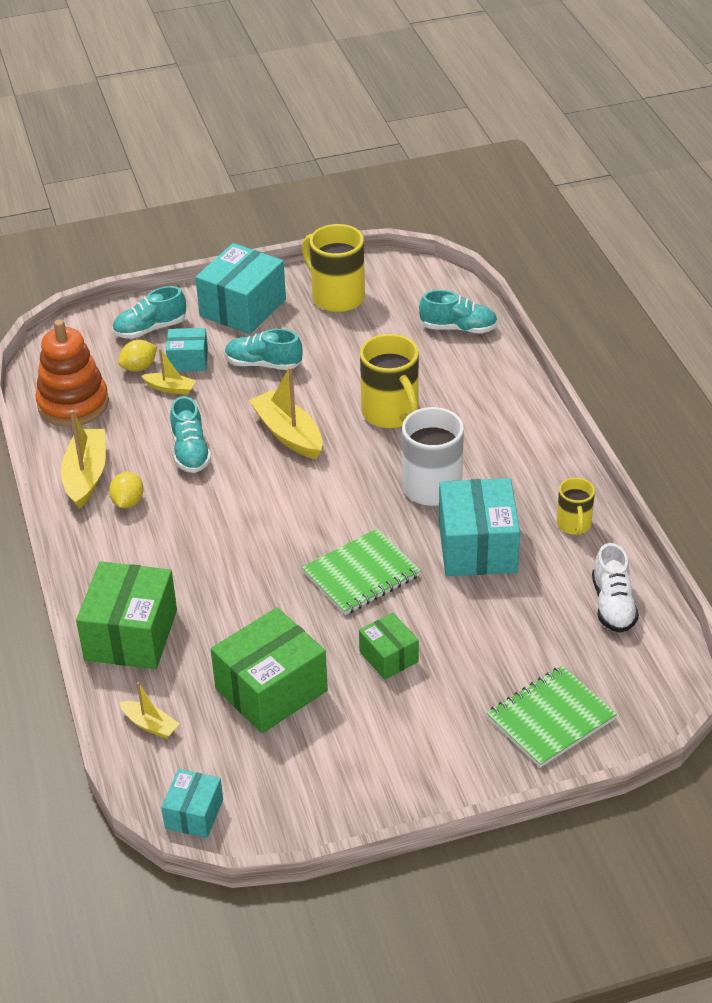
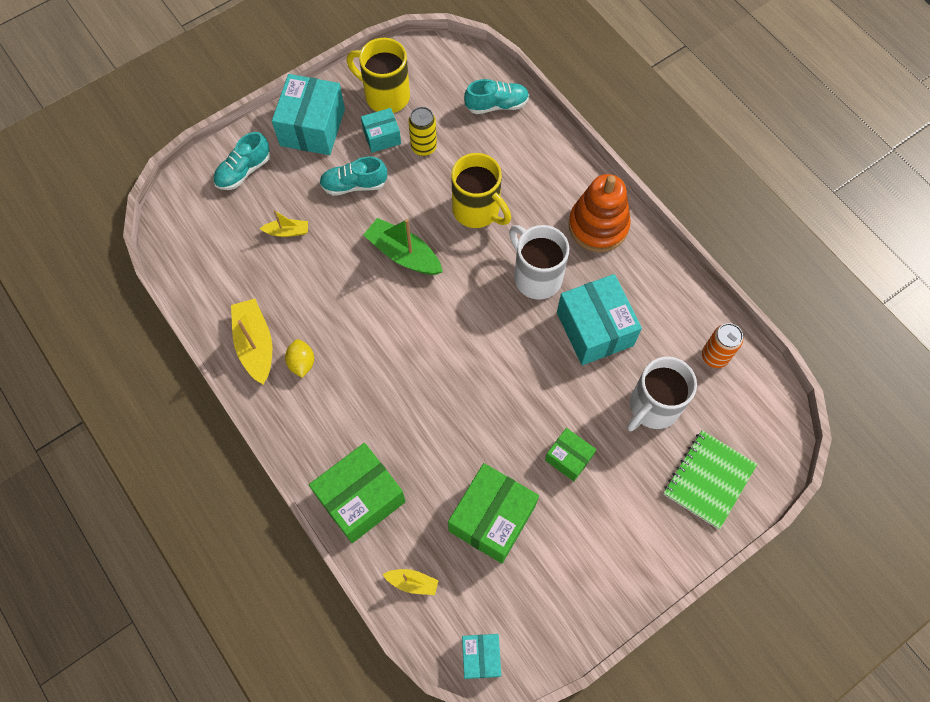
camera: 20 degrees left, 25 degrees up
(73, 404) = (212, 271): orange stacking toy -> orange stacking toy (598, 226)
(131, 635) = (361, 498): green box -> green box turned 60 degrees clockwise
(139, 367) = (251, 216): yellow lemon -> none
(188, 360) = (290, 197): turquoise box -> turquoise box (382, 137)
(190, 452) = (331, 295): turquoise shoe -> none
(288, 434) = (403, 254): yellow boat -> green boat
(357, 348) = (424, 147): none -> yellow can
(361, 574) = (517, 382): green notebook -> none
(513, 634) = (653, 407): none -> white mug
(574, 525) = (658, 285): yellow mug -> none
(613, 605) = (714, 356): white shoe -> orange can

